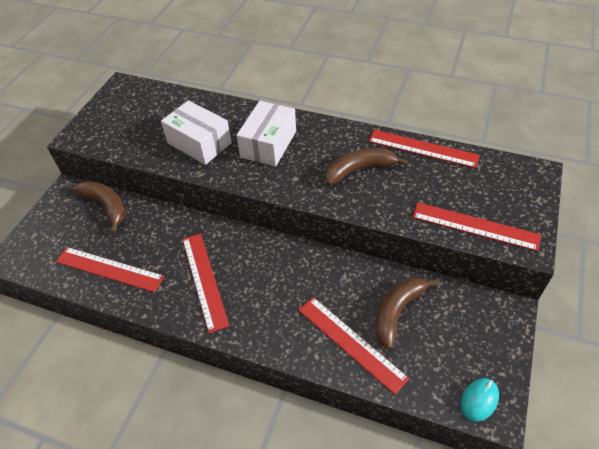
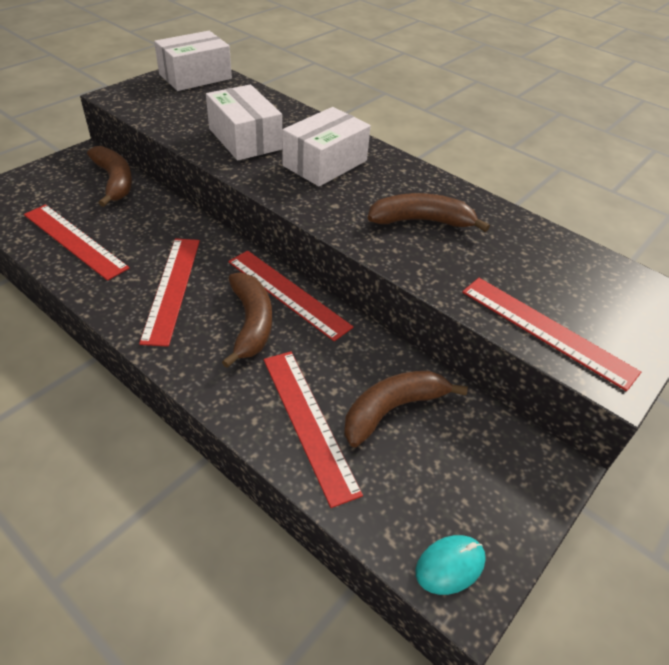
camera: 15 degrees right, 5 degrees down
(126, 96) = (195, 76): none -> white box
(274, 286) = (251, 323): none -> brown banana
(422, 148) = (520, 224): red ruler -> red ruler (288, 293)

